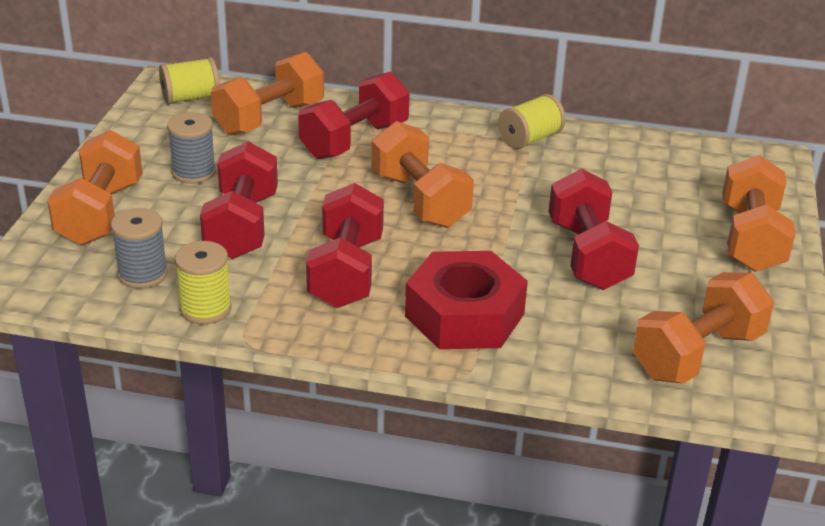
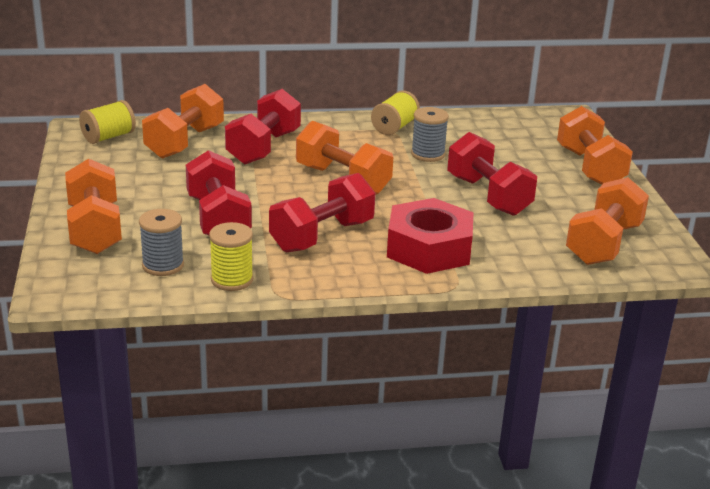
camera: 20 degrees left, 5 degrees down
(194, 172) = (151, 188): grey spool -> grey spool (428, 154)
(346, 272) = (322, 236): red dumbbell -> red dumbbell turned 60 degrees clockwise

